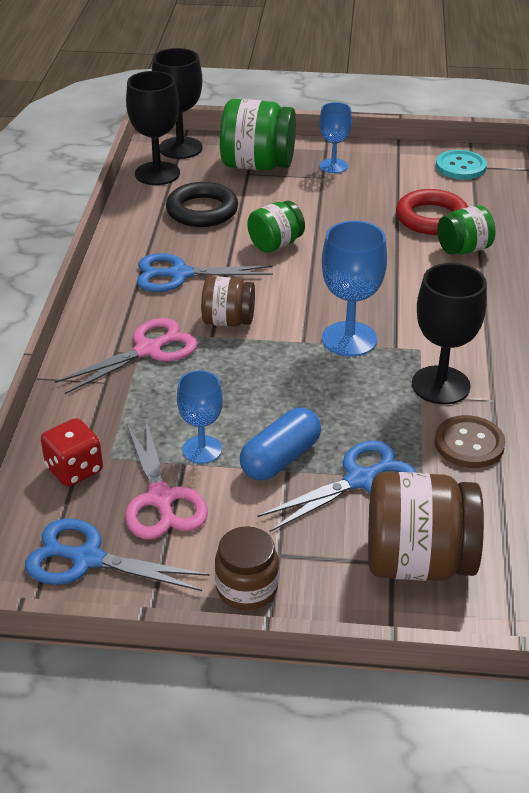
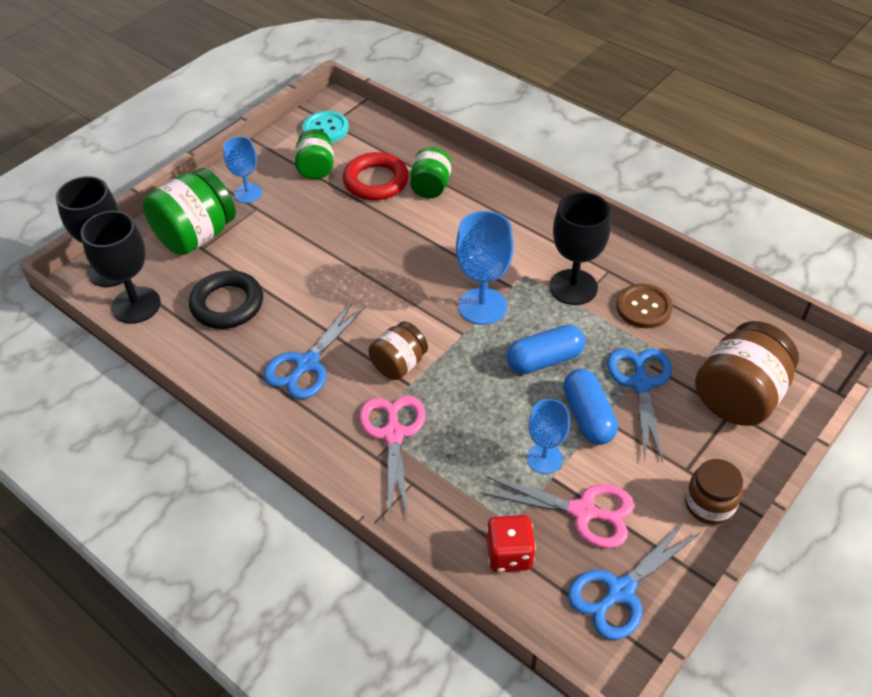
camera: 55 degrees left, 10 degrees up
(275, 244) = (323, 284): green jar -> green jar (316, 169)
(324, 403) = (545, 360): none -> blue capsule

